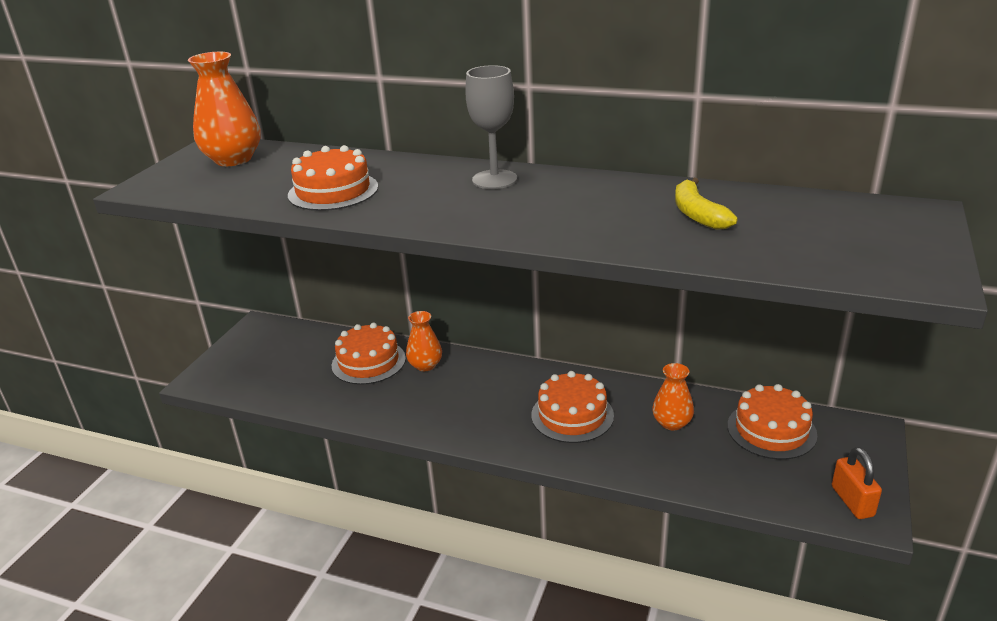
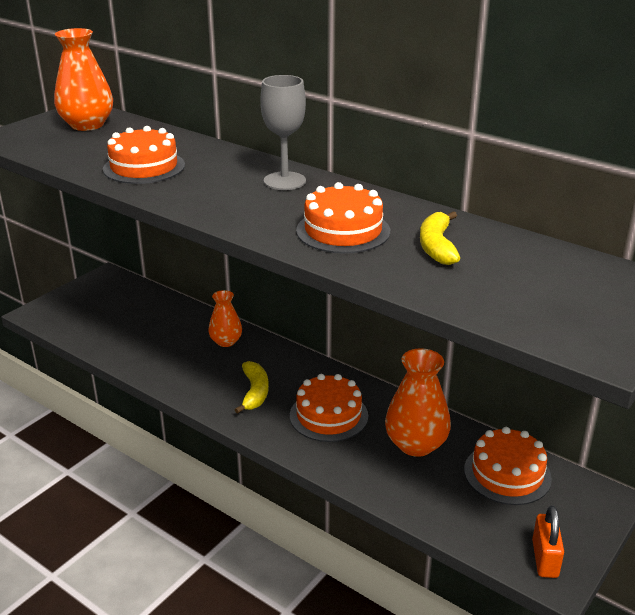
camera: 15 degrees right, 0 degrees up
(368, 362) = (180, 328): orange cake -> orange cake (343, 231)
(485, 410) = (255, 392): none -> yellow banana
(672, 423) = (416, 444): orange vase -> orange vase, size x1.62

